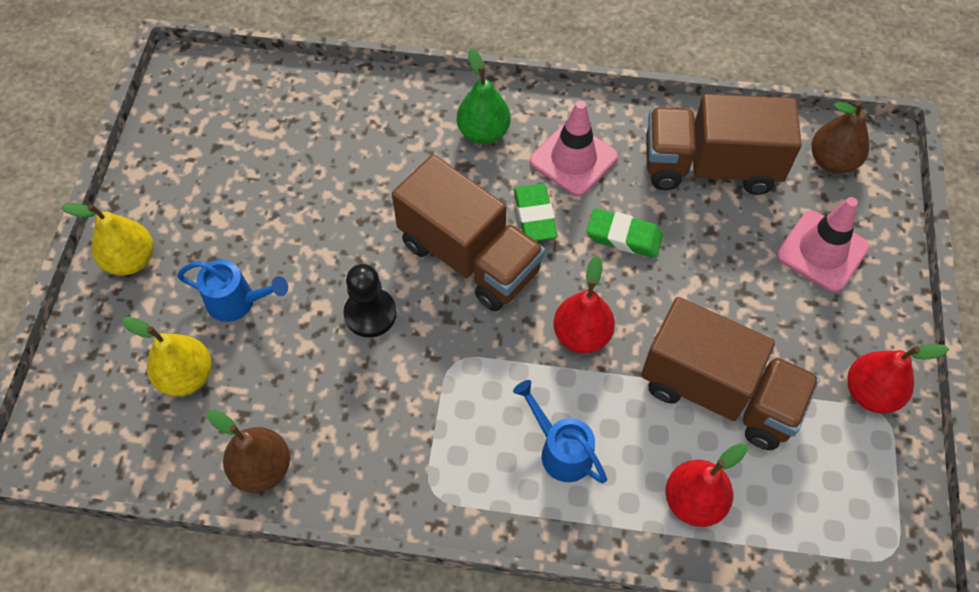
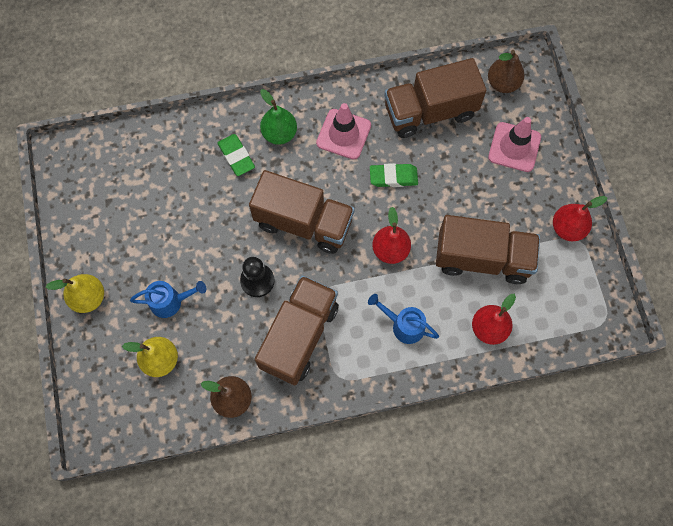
camera: 20 degrees left, 10 degrees up
(398, 411) = (299, 336): none -> brown truck
(534, 216) = (333, 181): green eraser -> green eraser (236, 157)

